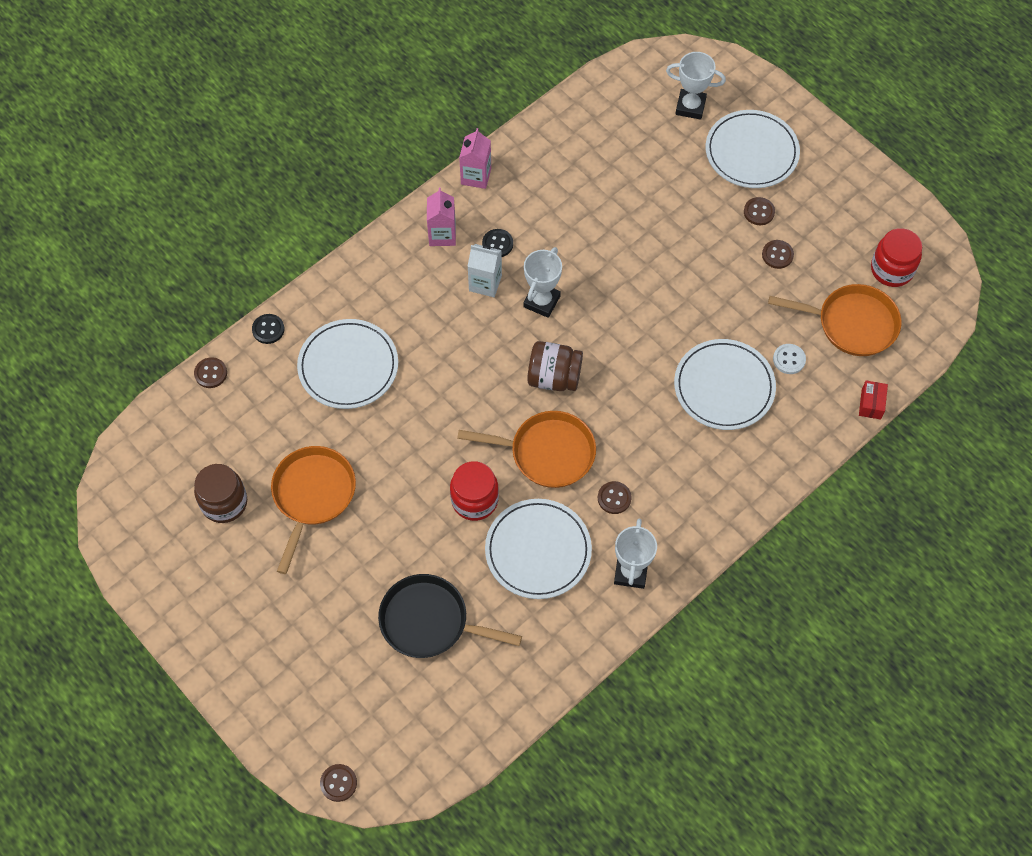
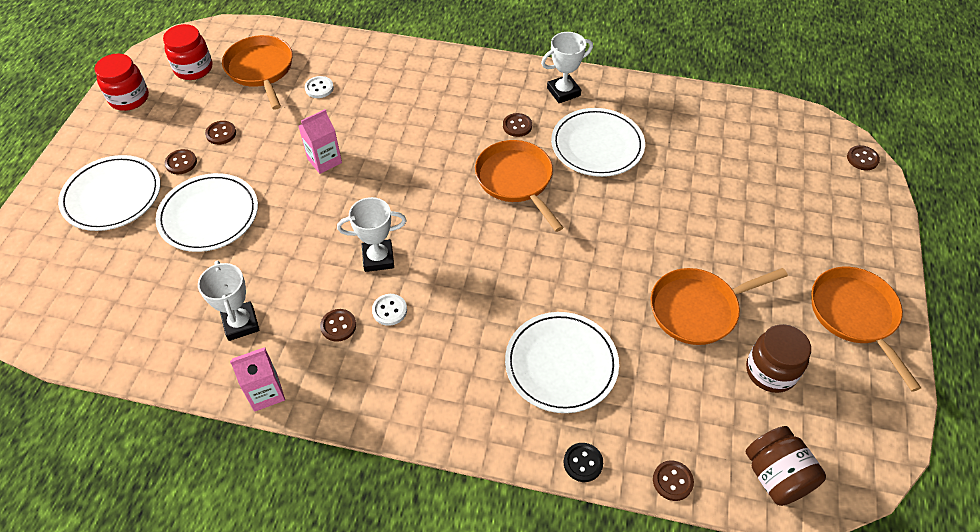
camera: 125 degrees left, 10 degrees down
(210, 609) = (855, 316): none -> orange pan
(430, 621) = (709, 174): black pan -> none
(442, 235) = (359, 378): pink carton -> pink carton (324, 161)
(474, 500) = (596, 201): red jar -> red jar (129, 98)
(485, 283) = (389, 310): white carton -> white button
(497, 244) = (338, 326): black button -> brown button
(554, 377) = (446, 211): brown jar -> brown jar (776, 476)
(690, 107) = (75, 263): white trophy -> white trophy (241, 323)
(724, 387) = (371, 111): white plate -> white plate (209, 215)
(871, 404) = (325, 36): red box -> none

